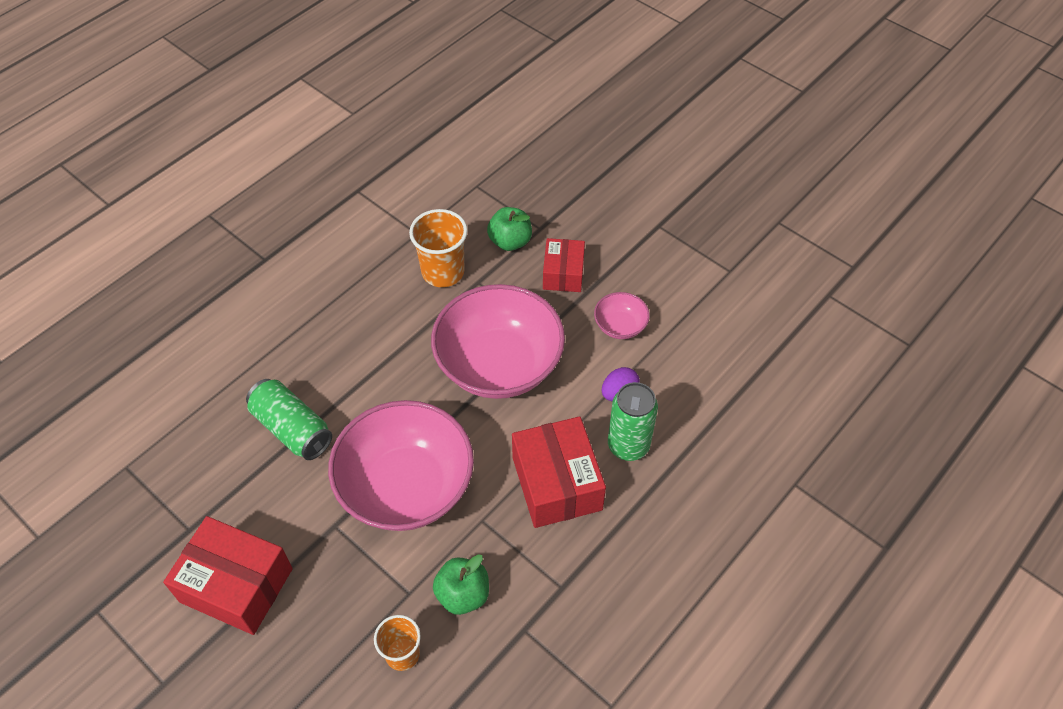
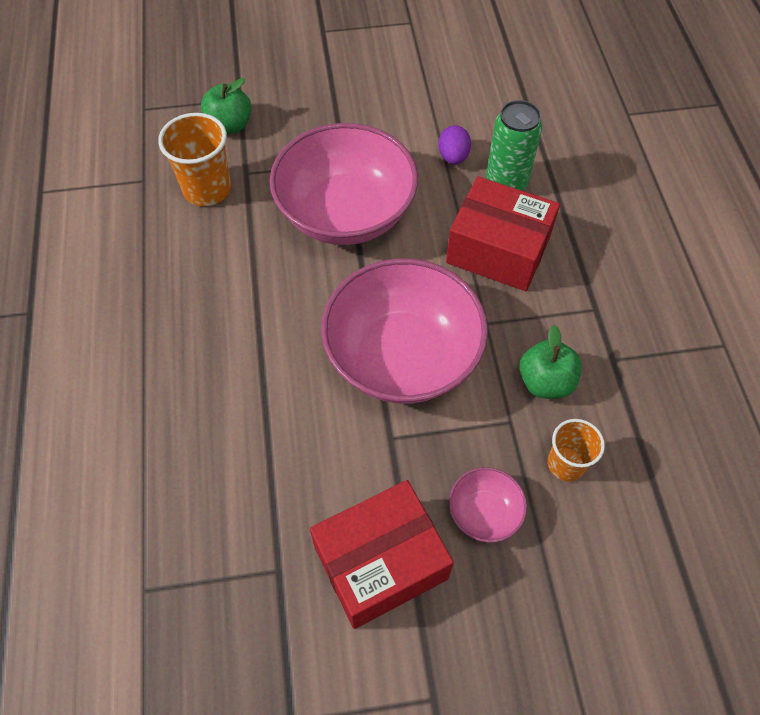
camera: 50 degrees left, 5 degrees up
(292, 428) = (252, 408): green can -> none
(563, 273) = (302, 114): red box -> none
(620, 326) = (391, 115): pink bowl -> pink bowl (484, 512)

